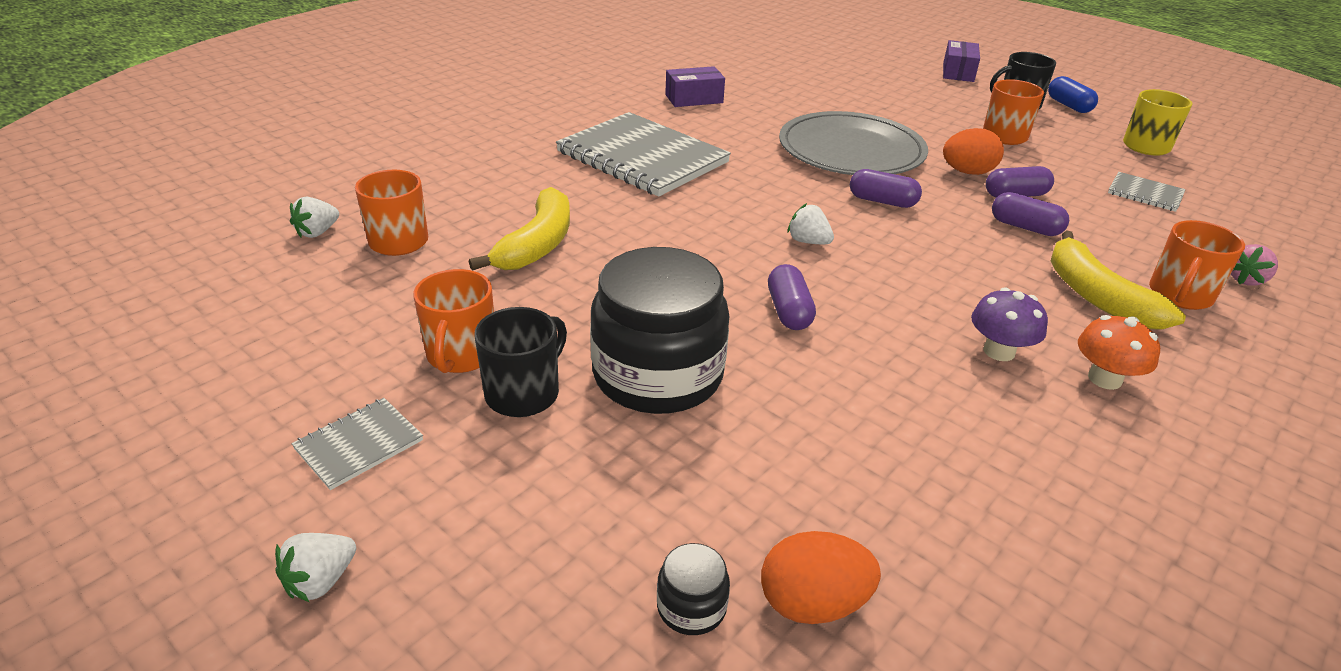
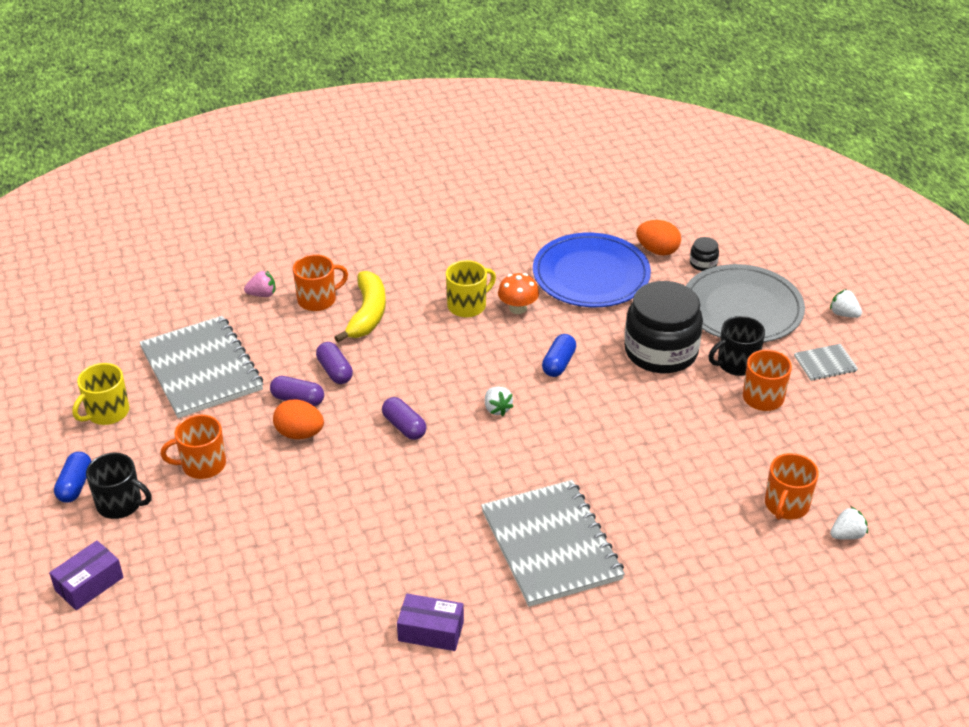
camera: 150 degrees left, 5 degrees up
(321, 581) = (843, 314): white strawberry -> white strawberry turned 120 degrees counterclockwise
(537, 244) = (687, 468): yellow banana -> none
(789, 311) = (558, 363): purple capsule -> blue capsule
(851, 150) = (361, 492): grey plate -> grey plate (742, 308)
(885, 481) = (591, 274): none -> blue plate
(999, 351) = (468, 305): purple mushroom -> yellow mug
(1104, 379) = (433, 277): orange mushroom -> orange mushroom (518, 308)
(1145, 193) = (201, 369): grey notebook -> grey notebook, size x2.26

